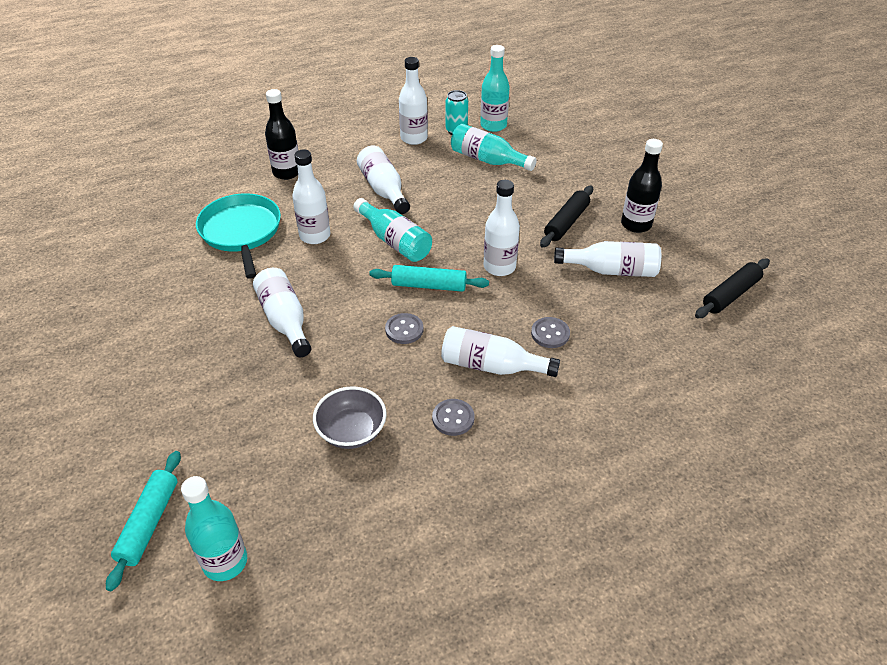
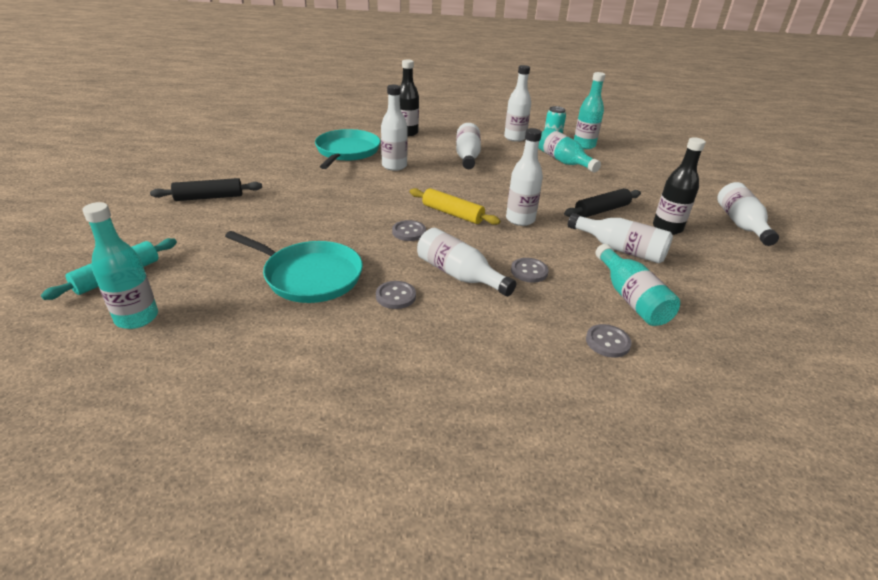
camera: 25 degrees right, 10 degrees down
(285, 320) = (328, 201): white bottle -> white bottle (741, 224)
(351, 431) = (309, 276): grey bowl -> turquoise pan
(394, 241) = (449, 184): turquoise bottle -> turquoise bottle (631, 298)
(429, 285) = (452, 213): turquoise rolling pin -> yellow rolling pin
(660, 388) = (607, 342): none -> grey button
(730, 295) = (733, 300): black rolling pin -> black rolling pin (209, 197)

